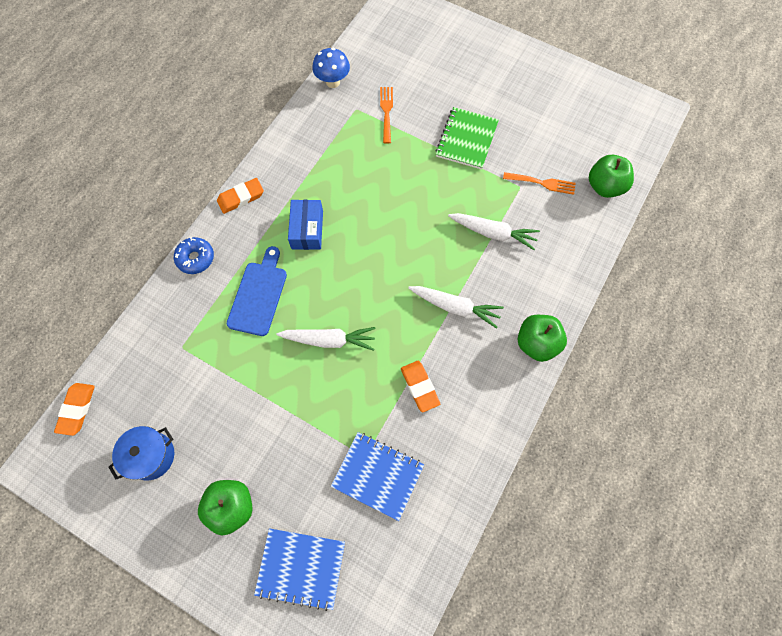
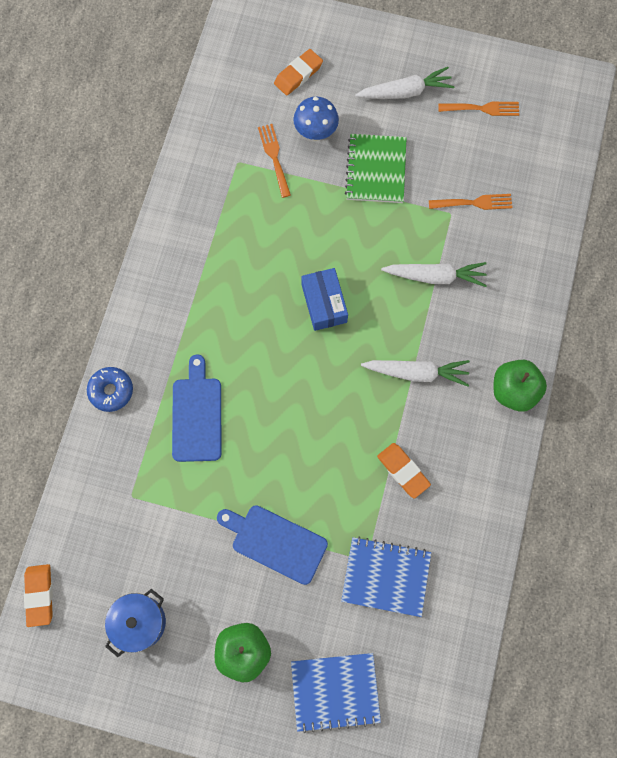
camera: 15 degrees left, 5 degrees up
(241, 198) = (139, 305): orange eraser -> orange eraser (298, 74)
(290, 419) = (275, 542): none -> blue cutting board
(307, 230) = (227, 325): blue box -> blue box (324, 303)
(329, 340) = (291, 445): white carrot -> white carrot (405, 92)
(333, 82) = (200, 134): blue mushroom -> blue mushroom (315, 132)
(568, 113) = (482, 108): none -> orange fork
(604, 187) = (543, 190): green apple -> none

